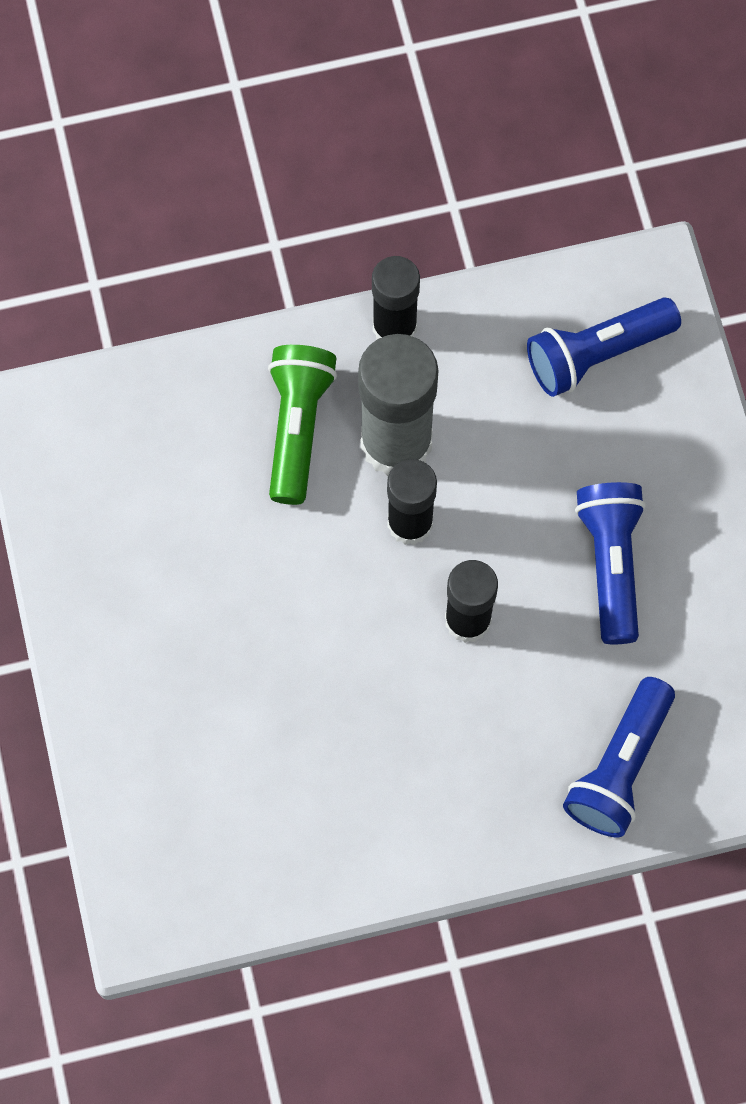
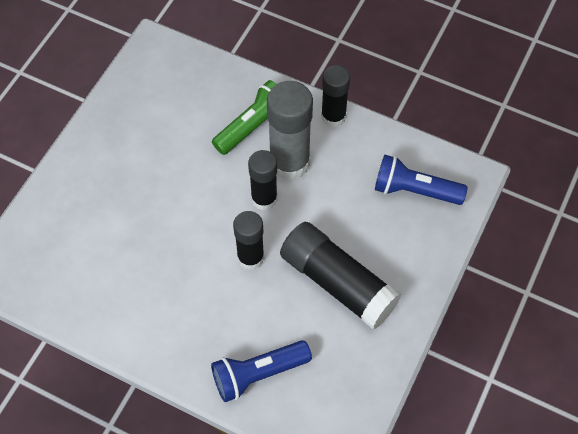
camera: 40 degrees right, 10 degrees down
(611, 564) = (338, 283): blue flashlight -> black glue stick

